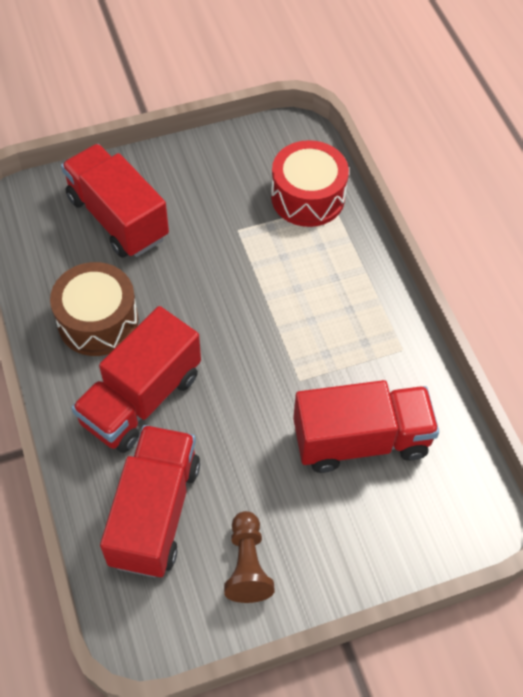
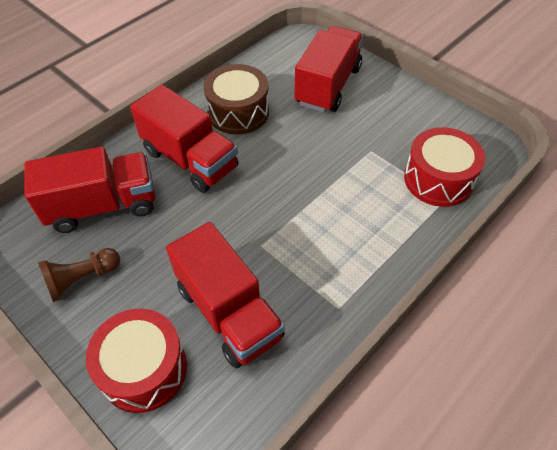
camera: 65 degrees right, 5 degrees down
(141, 398) = (190, 160): red truck -> red truck turned 150 degrees counterclockwise
(384, 537) = (144, 369): none -> red drum

